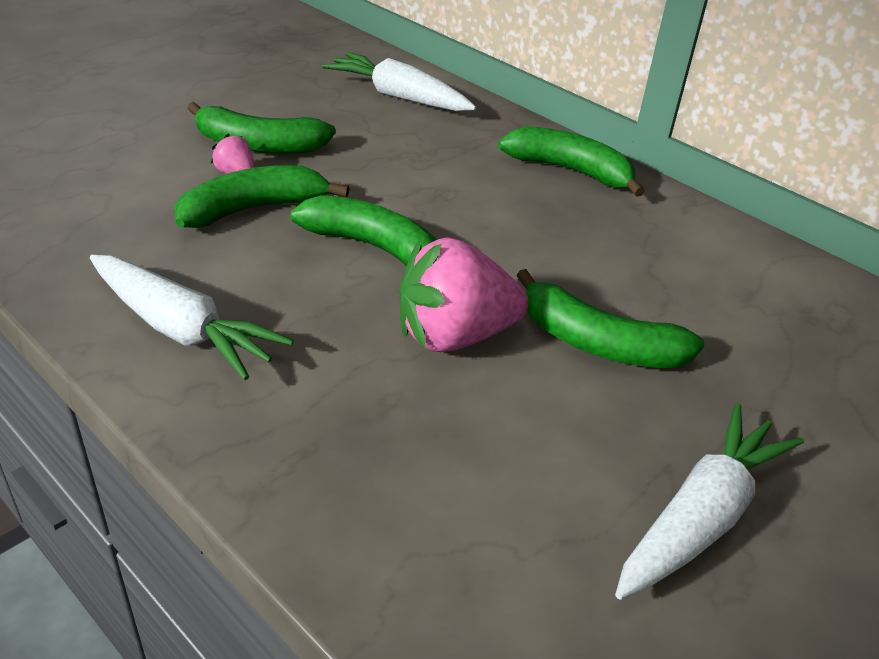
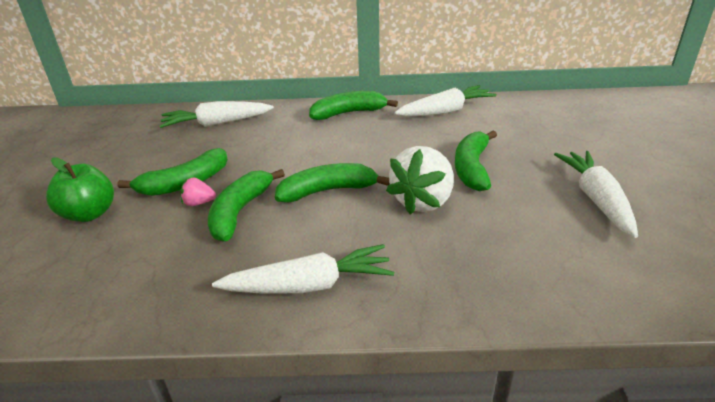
camera: 40 degrees left, 5 degrees down
(140, 124) = (89, 214): none -> green apple
(454, 336) = (423, 201): pink strawberry -> white strawberry
(598, 343) = (472, 168): green banana -> green banana turned 120 degrees clockwise
(713, 247) = (446, 111): none -> white carrot

